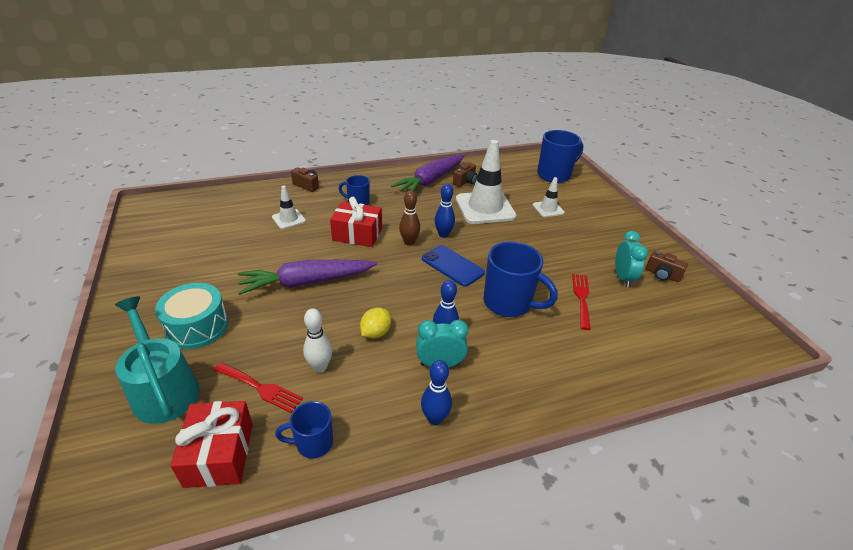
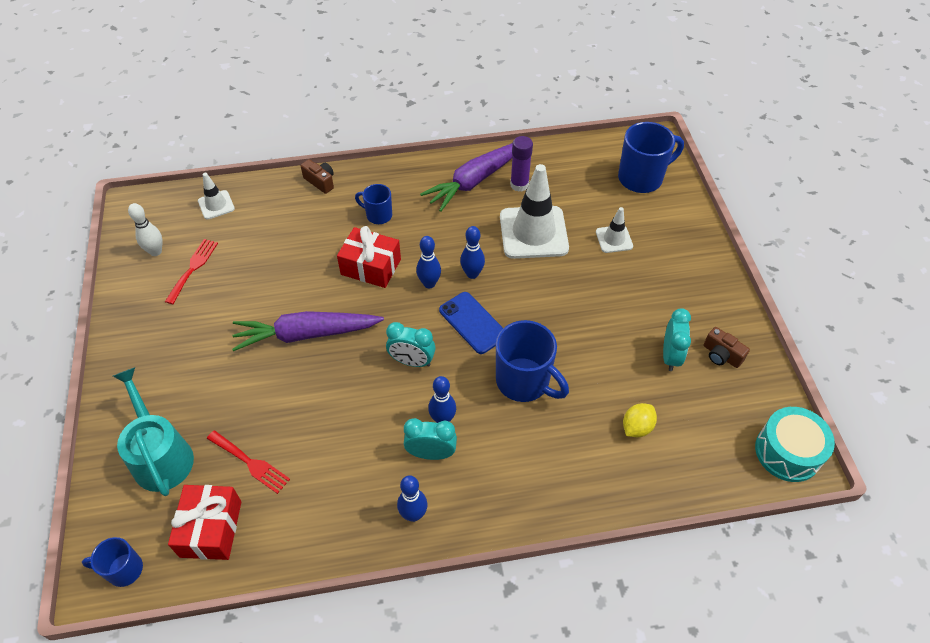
camera: 10 degrees right, 15 degrees up
(197, 327) = (191, 384): turquoise drum -> turquoise drum (787, 452)
(289, 219) = (294, 238): white traffic cone -> white traffic cone (216, 205)
(313, 443) = (295, 527): blue mug -> blue mug (124, 570)
(320, 367) = (310, 444): white bowling pin -> white bowling pin (156, 251)
(376, 333) = (371, 408): yellow lemon -> yellow lemon (636, 427)
(406, 295) = (412, 361): none -> turquoise clock
(409, 242) = (429, 283): brown bowling pin -> blue bowling pin
(465, 181) = (519, 185): brown camera -> purple glue stick
(581, 298) = (610, 381): red fork -> red fork (193, 268)

